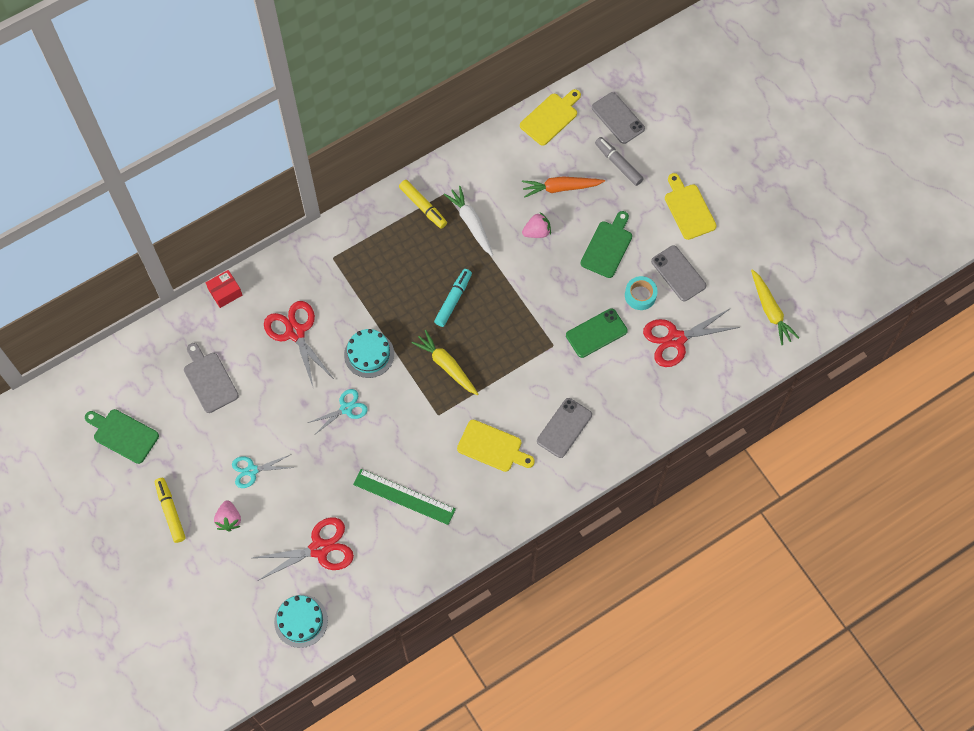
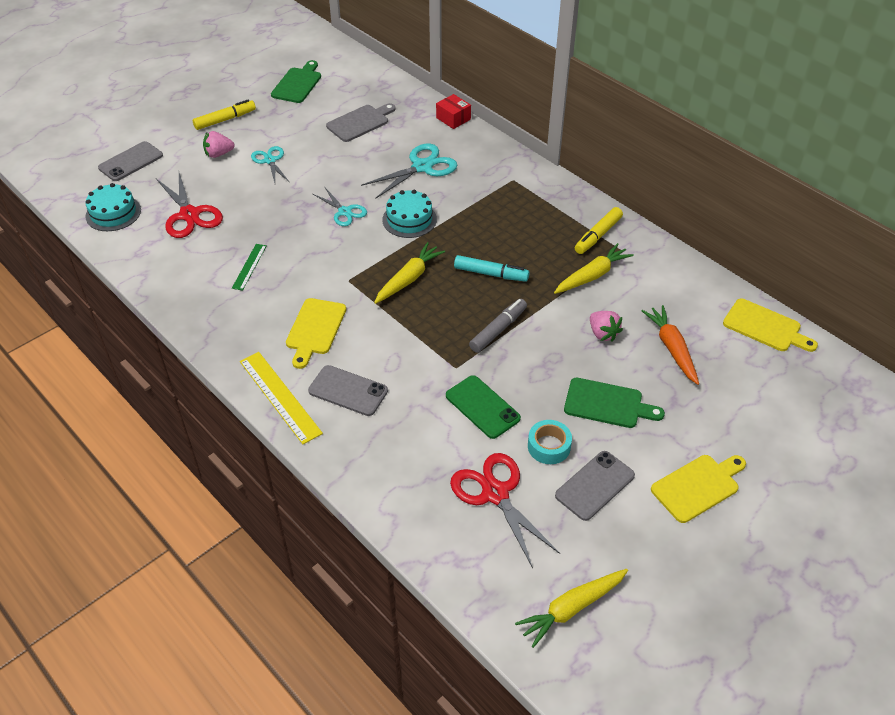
camera: 80 degrees right, 20 degrees down
(295, 332) = (422, 167): red scissors -> turquoise scissors
(404, 496) = (249, 266): green ruler -> green ruler, size x0.58
(471, 223) = (592, 276): white carrot -> yellow carrot
(562, 480) = (279, 397): none -> yellow ruler
(618, 118) = (799, 393): grey phone -> grey phone (131, 162)
(618, 164) = (732, 401): grey marker -> grey marker (498, 330)

